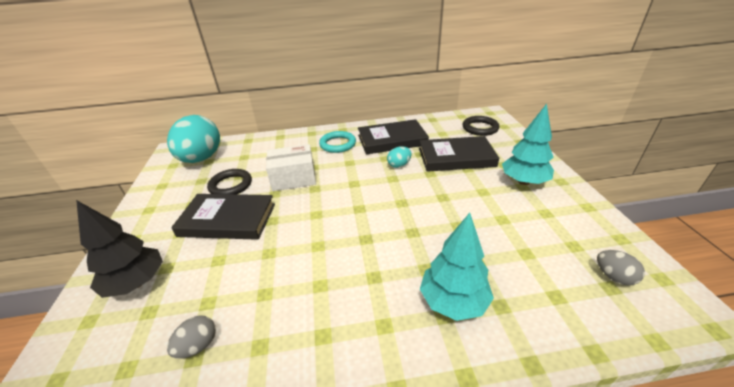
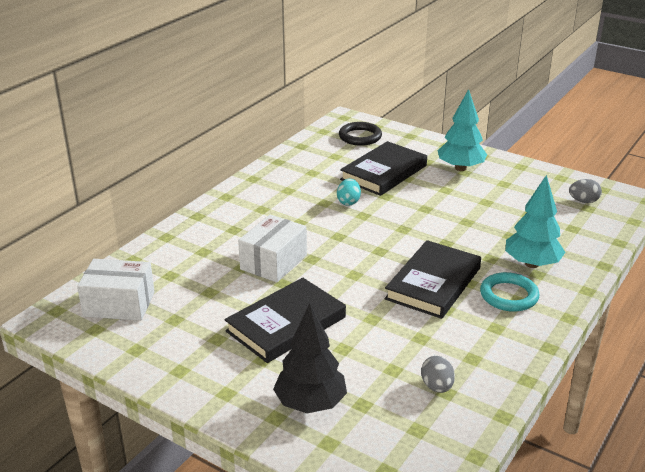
camera: 50 degrees left, 5 degrees down
(201, 159) = (119, 304): turquoise egg -> white box
(231, 185) = (221, 303): black ring -> none
(338, 144) = (253, 212): turquoise ring -> turquoise ring (509, 295)
(392, 140) = (300, 183): black book -> black book (433, 283)

